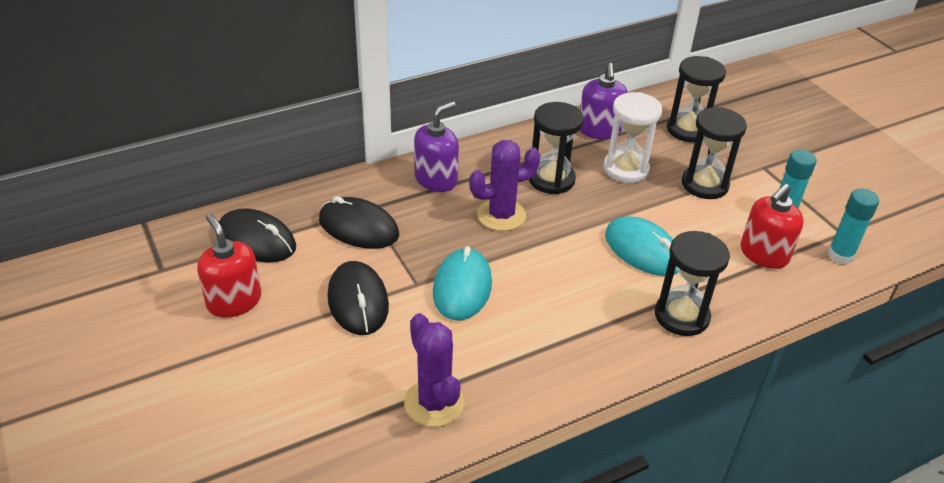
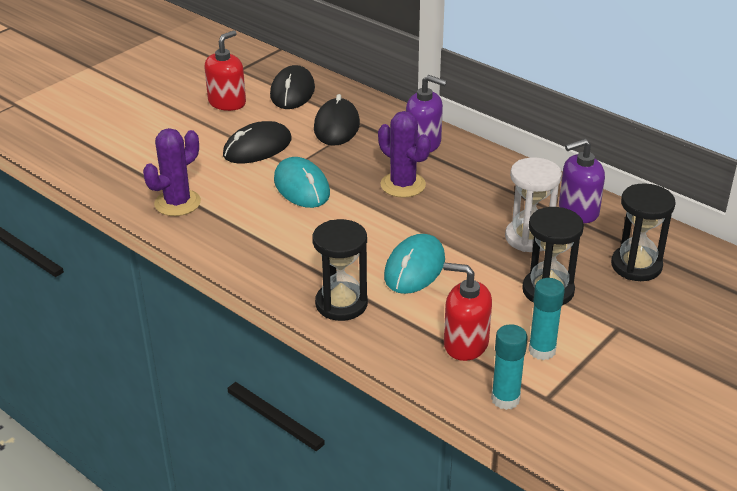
camera: 70 degrees right, 5 degrees down
(462, 287) = (301, 187): turquoise mouse -> turquoise mouse turned 75 degrees clockwise
(551, 179) = (474, 199): black hourglass -> none

